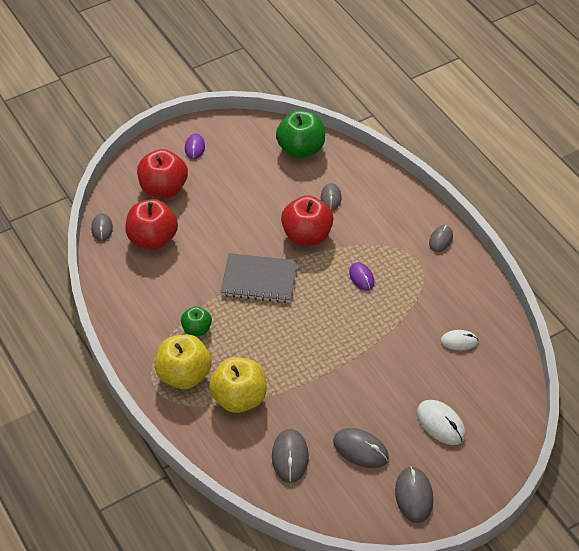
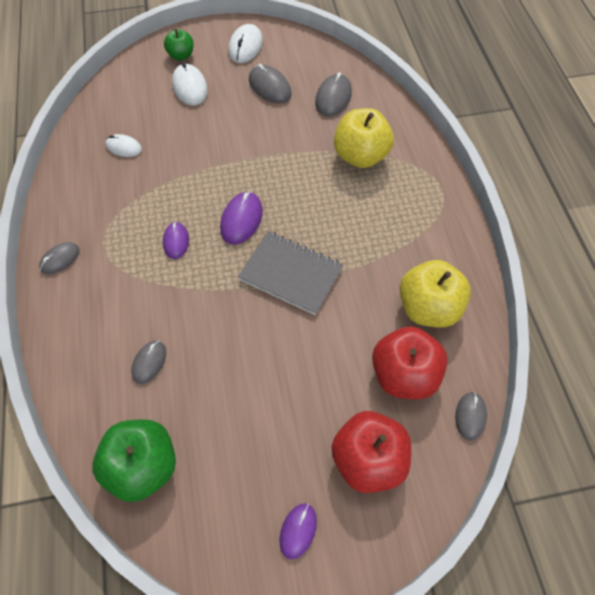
camera: 160 degrees left, 10 degrees up
(184, 375) = (409, 192): yellow apple -> yellow apple (428, 308)
(197, 329) = (381, 237): green apple -> green apple (181, 55)
(307, 235) = (208, 315): red apple -> none
(318, 309) = (241, 219): none -> purple mouse
(414, 496) = (245, 46): grey mouse -> white mouse

